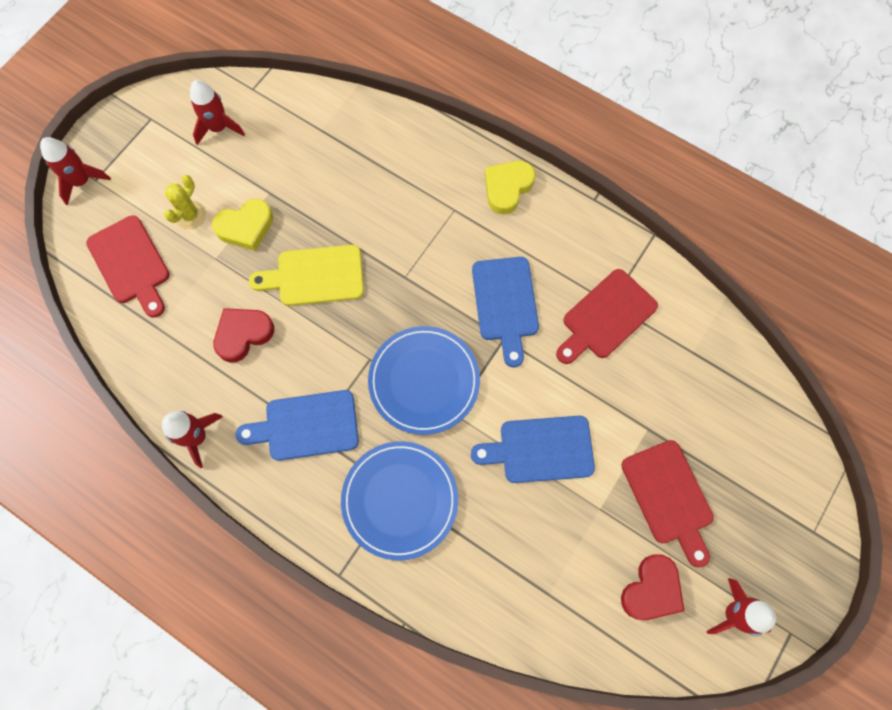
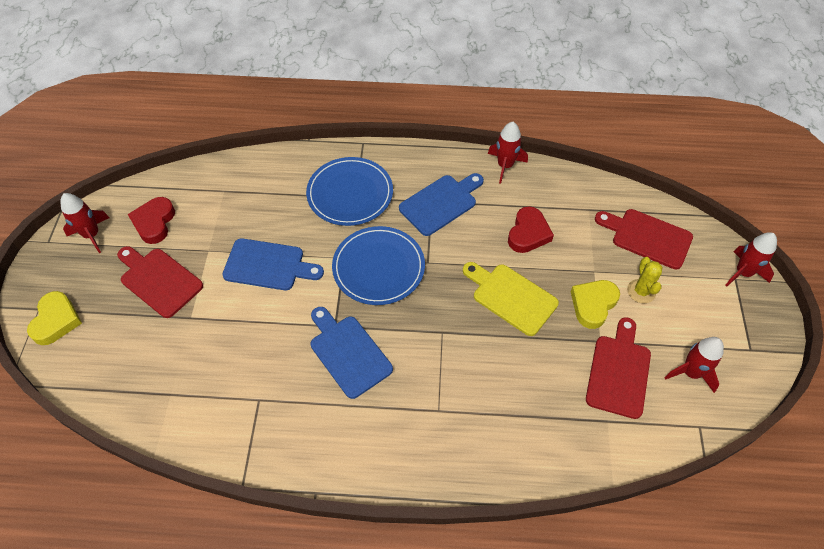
camera: 150 degrees right, 15 degrees down
(315, 276) = (511, 297): yellow cutting board -> yellow cutting board turned 105 degrees counterclockwise
(507, 188) = (403, 458): yellow heart -> yellow heart (56, 321)
(540, 449) = (268, 265): blue cutting board -> blue cutting board turned 45 degrees clockwise
(605, 317) = (258, 385): red cutting board -> red cutting board (619, 372)

